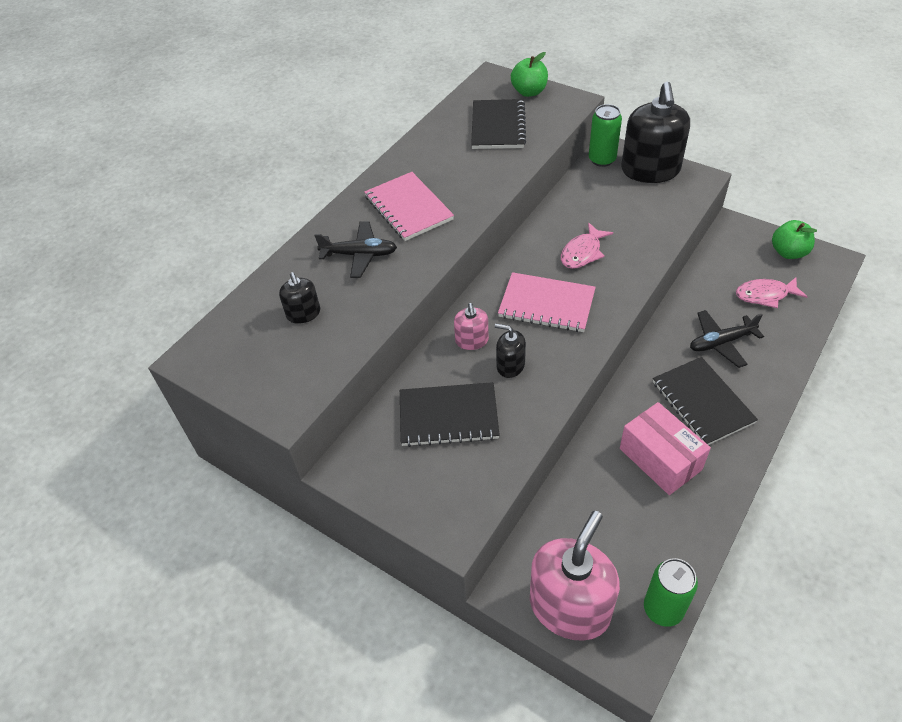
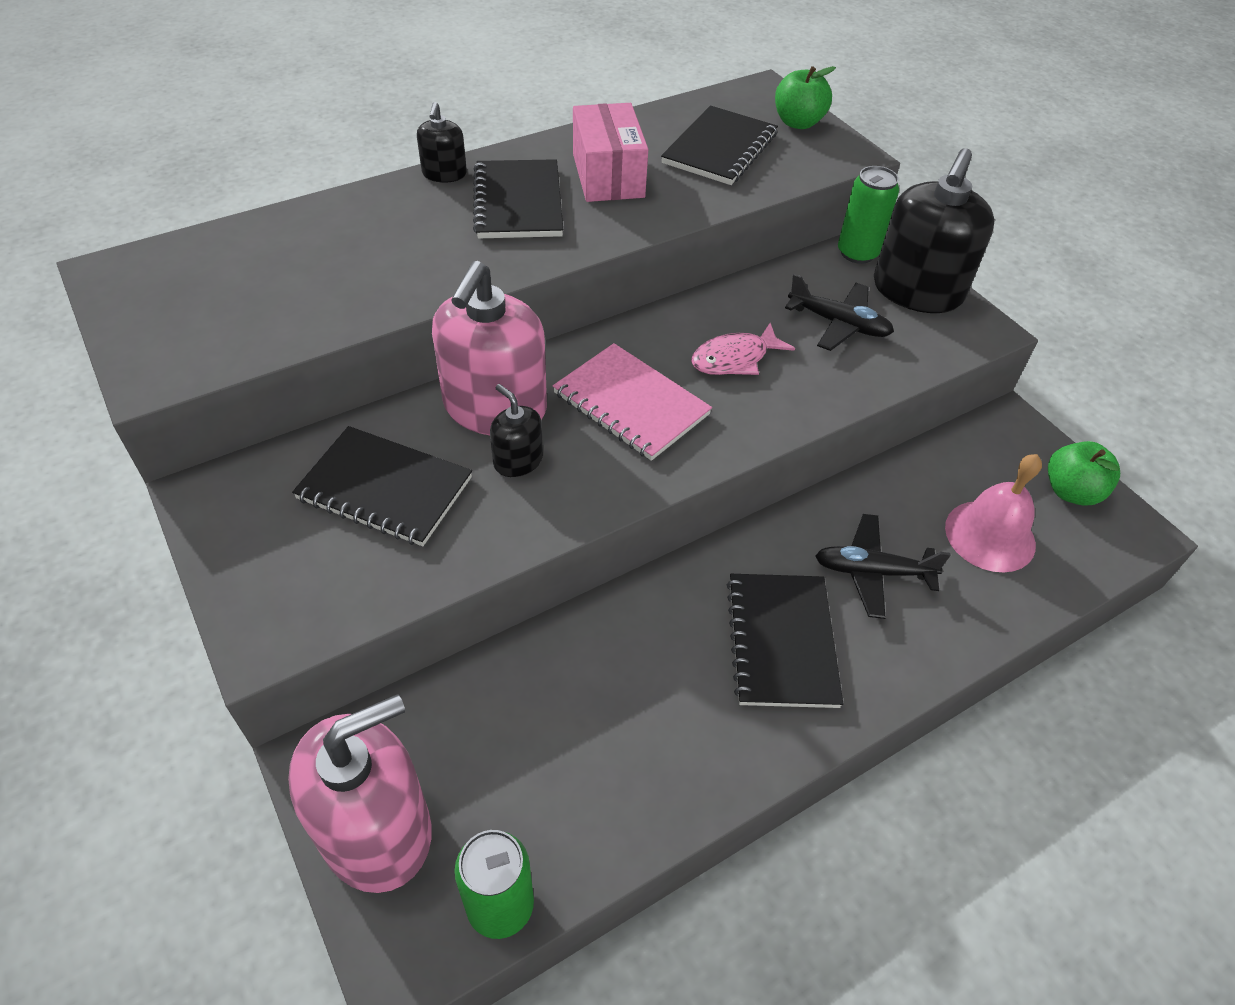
camera: 20 degrees right, 0 degrees up
(303, 313) = (280, 274): black soap dispenser -> black soap dispenser (444, 174)
(359, 255) = (408, 233): black plane -> black plane (838, 324)
(408, 208) = (518, 202): pink notebook -> black notebook
(472, 340) = (495, 407): pink soap dispenser -> pink soap dispenser, size x2.09
(660, 459) = (660, 690): pink box -> pink box (608, 175)
(765, 295) = (990, 535): pink fish -> pink bell

